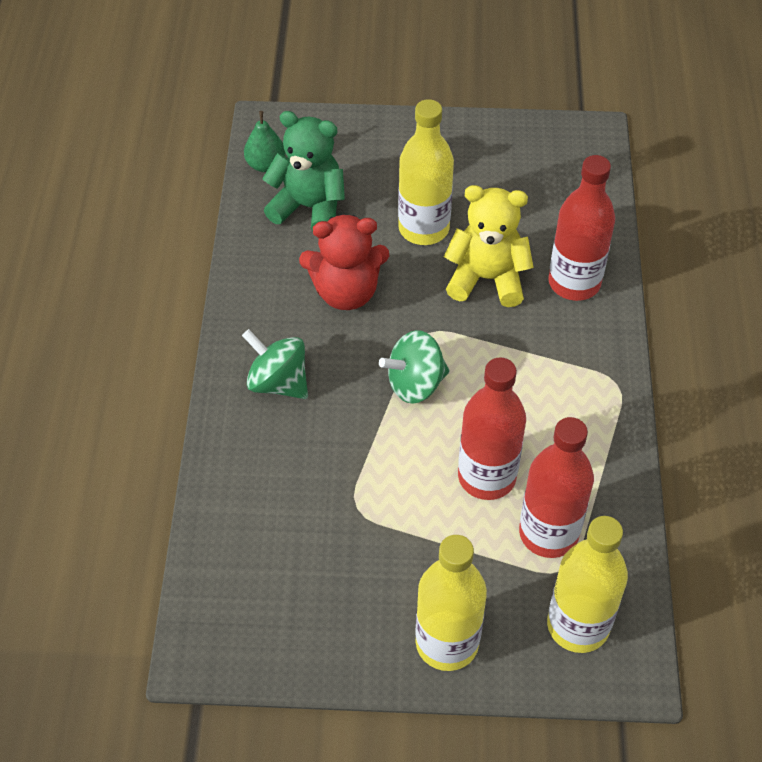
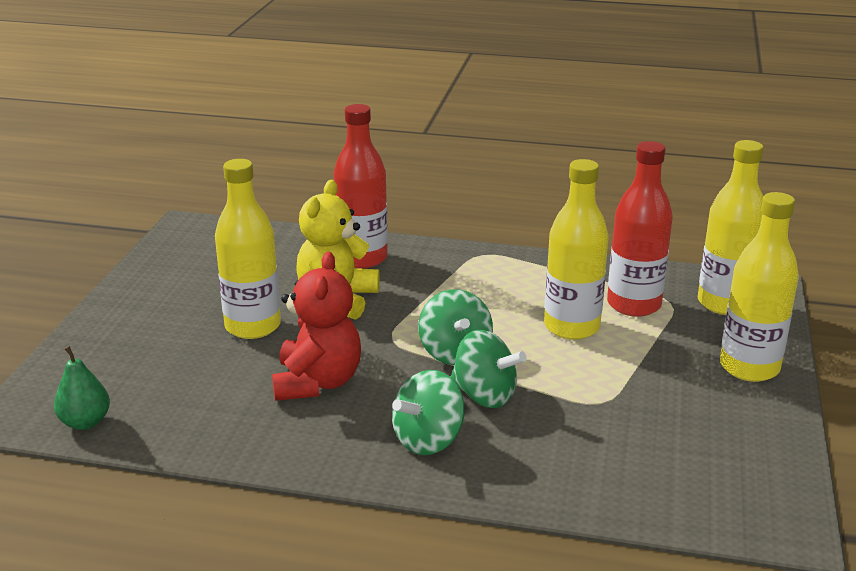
camera: 80 degrees left, 25 degrees down
(309, 207) = (177, 396): green teddy bear -> none
(350, 415) = (484, 395): none -> green spinning top
(486, 477) = (571, 327): red bottle -> yellow bottle

